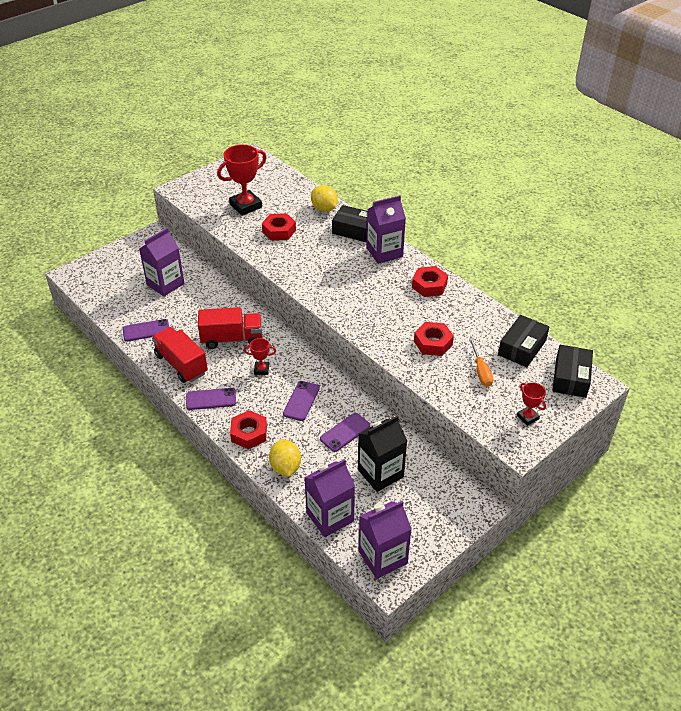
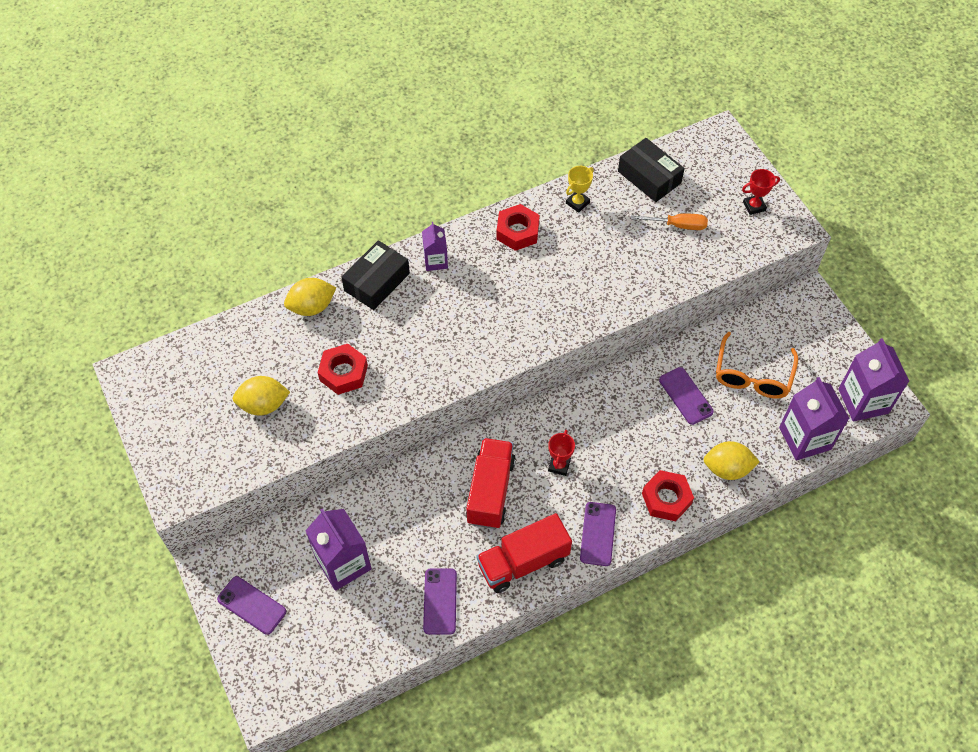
camera: 75 degrees left, 15 degrees up
(245, 206) = (264, 405): red trophy -> yellow lemon
(301, 401) = (625, 431): purple phone -> purple phone (252, 605)
(380, 473) = (752, 375): black carton -> orange glasses
(384, 252) = (435, 261): purple carton -> purple carton, size x0.57
(433, 343) = (621, 256): red nut -> none
(473, 312) = (577, 203): none -> yellow trophy
(570, 378) = (704, 151): black box -> none

